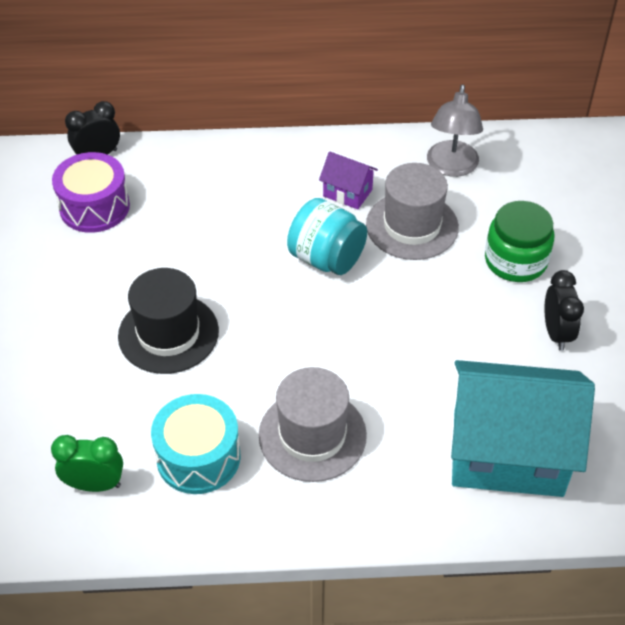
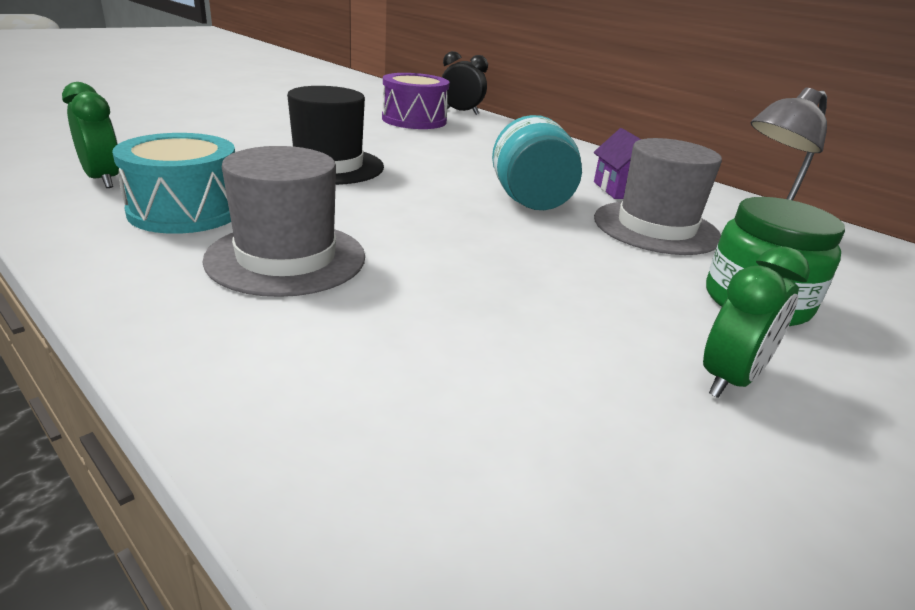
camera: 45 degrees right, 20 degrees down
(507, 453) = (446, 422): turquoise house -> none
(556, 333) = (730, 380): black clock -> green clock

